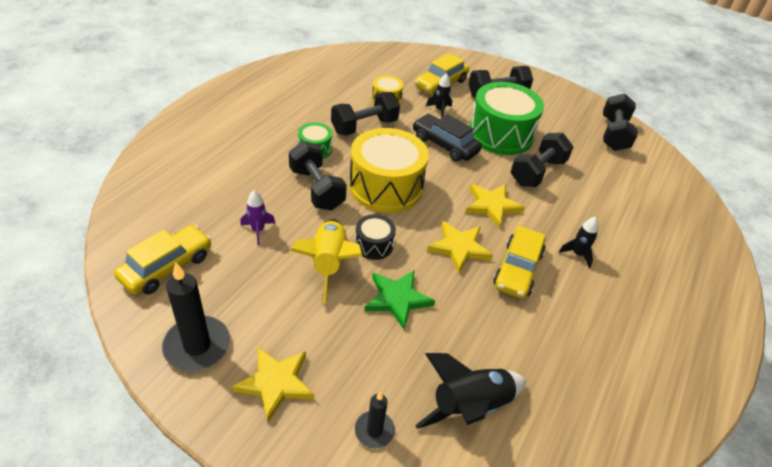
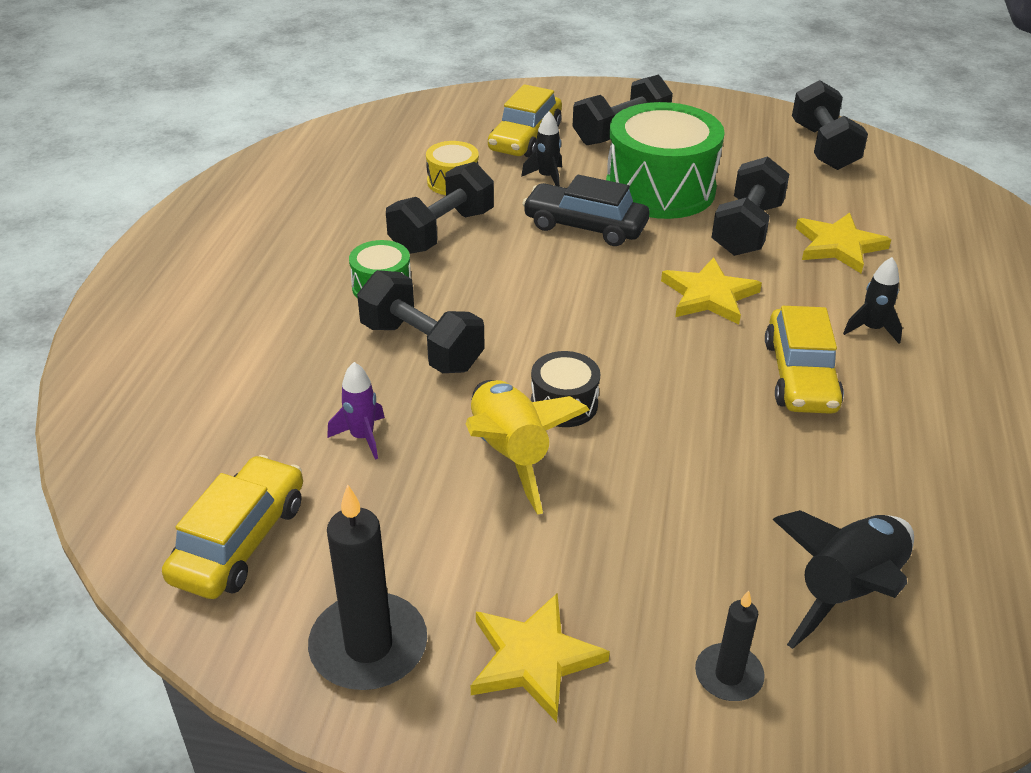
camera: 15 degrees left, 5 degrees down
(386, 187) = (530, 313): yellow drum -> none
(397, 299) = (648, 472): green star -> none
(459, 247) = (697, 370): yellow star -> yellow star (838, 246)

